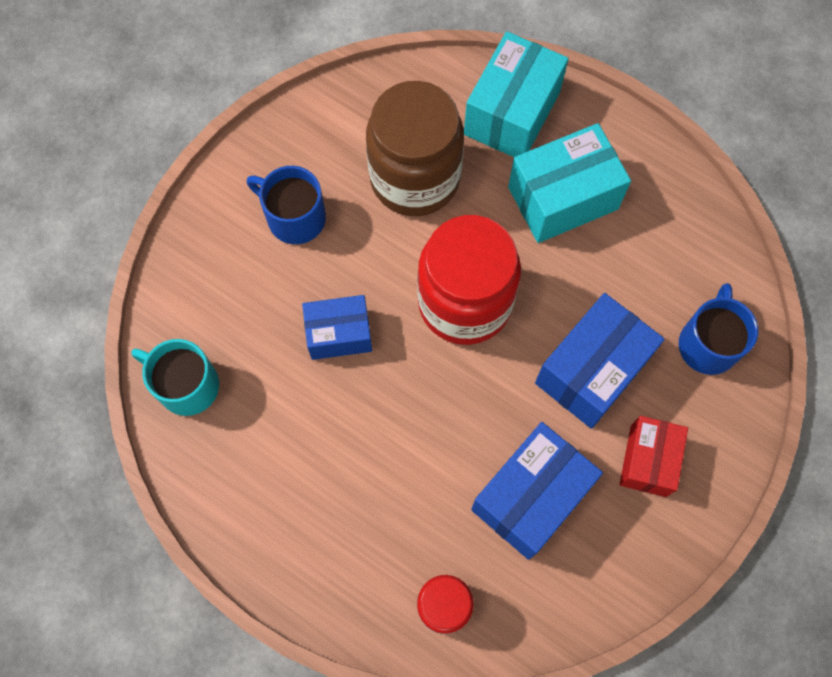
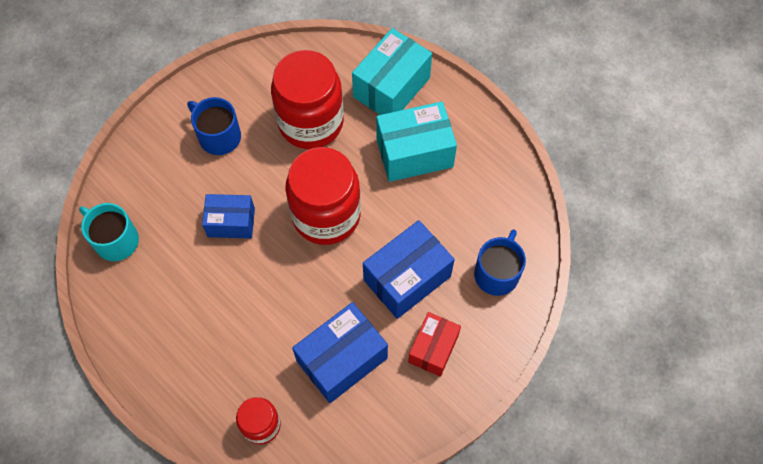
camera: 10 degrees right, 5 degrees down
(415, 178) = (311, 122): brown jar -> red jar

